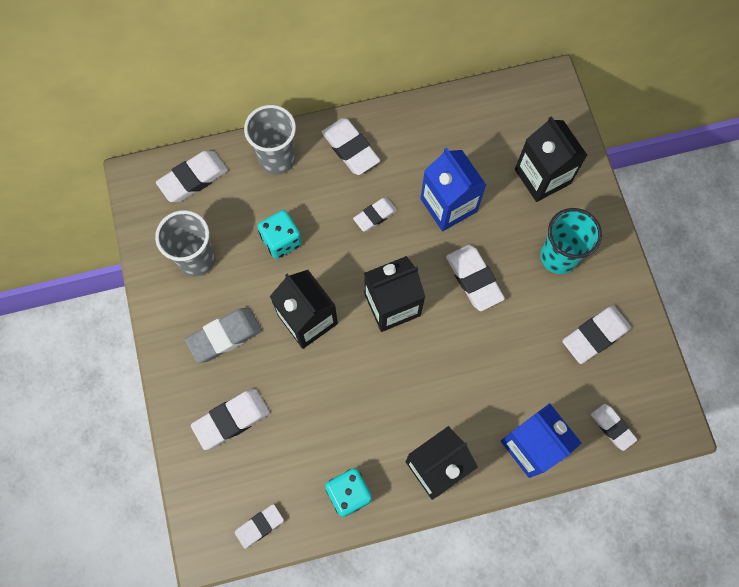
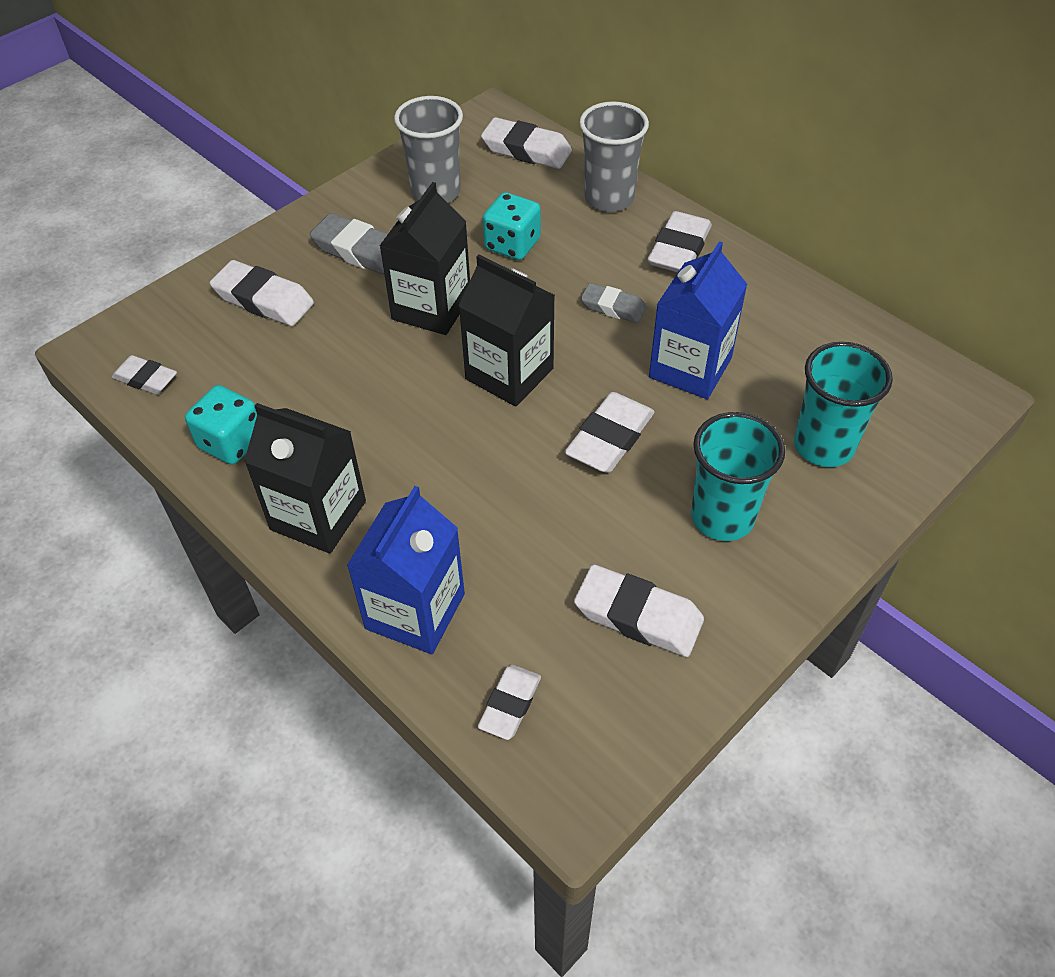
camera: 60 degrees right, 20 degrees down
(375, 216) = (613, 307): white eraser -> grey eraser
(542, 176) = (823, 446): black carton -> turquoise cup

